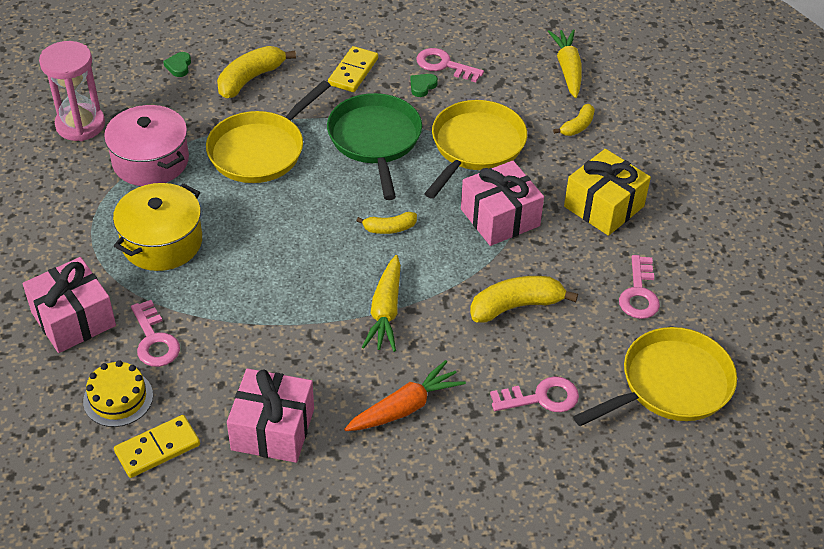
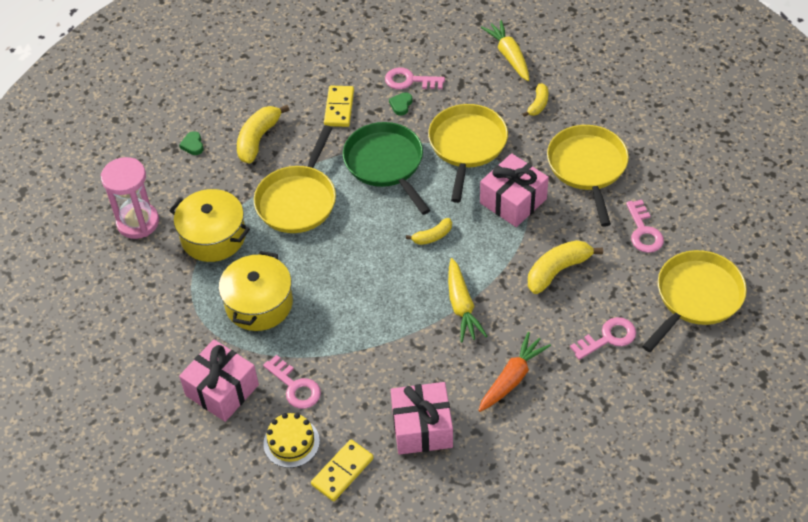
camera: 15 degrees left, 5 degrees up
(150, 161) = (213, 237): pink pot -> yellow pot
(604, 206) = (587, 167): yellow gift -> yellow pan

